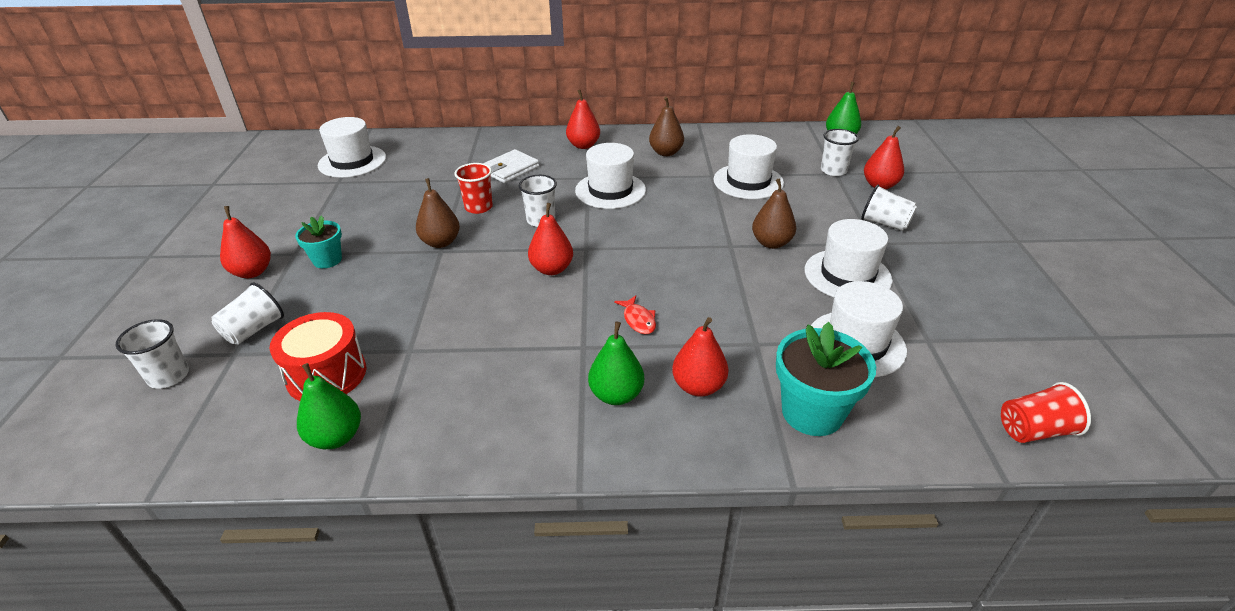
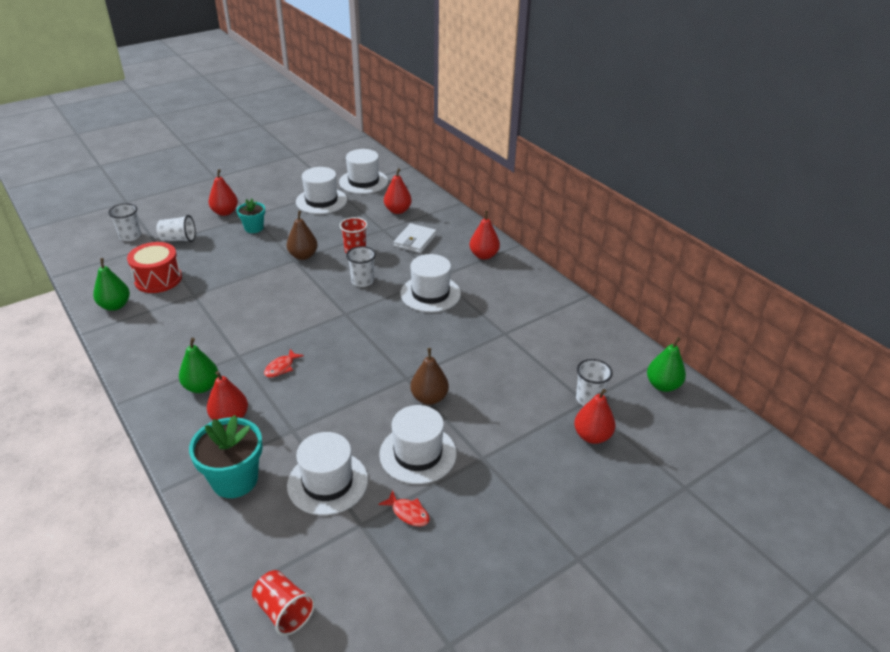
camera: 55 degrees right, 0 degrees up
(510, 169) = (415, 240): white wallet -> white wallet turned 75 degrees counterclockwise
(552, 269) = (309, 310): red pear -> red pear (397, 211)
(666, 152) = (516, 297): brown pear -> none
(748, 181) = (515, 355): white hat -> white hat (321, 201)
(884, 223) = (523, 456): white cup -> none
(926, 306) = (408, 513): none -> red fish

